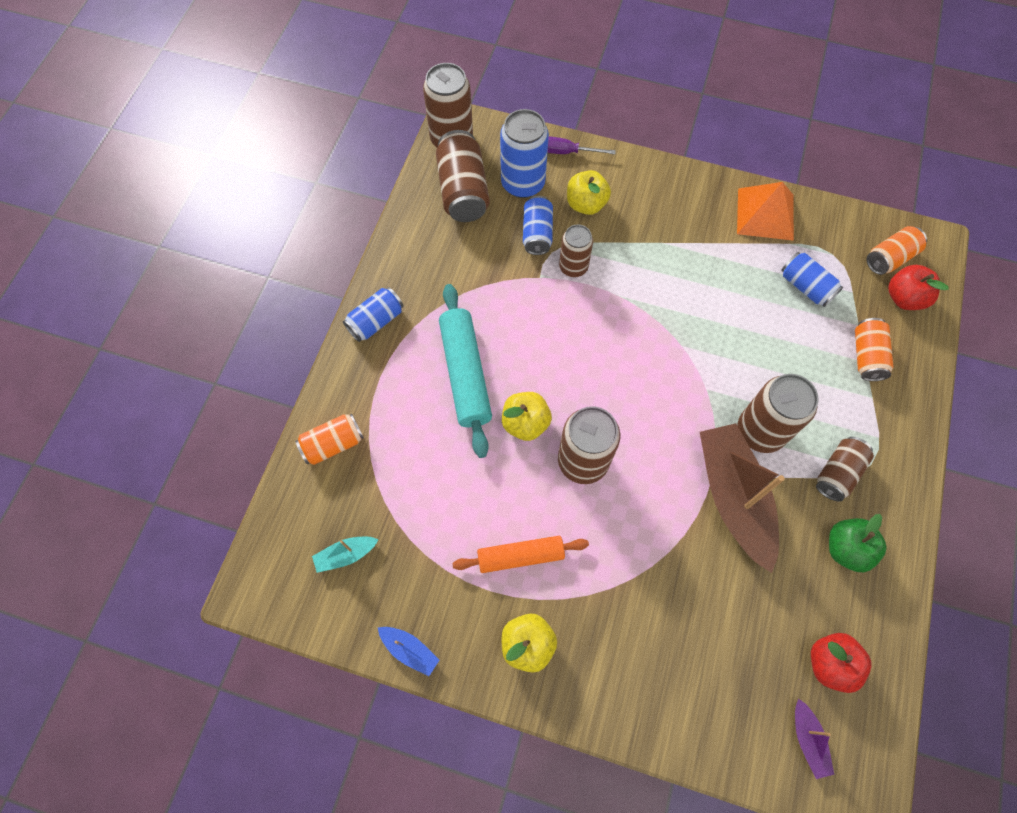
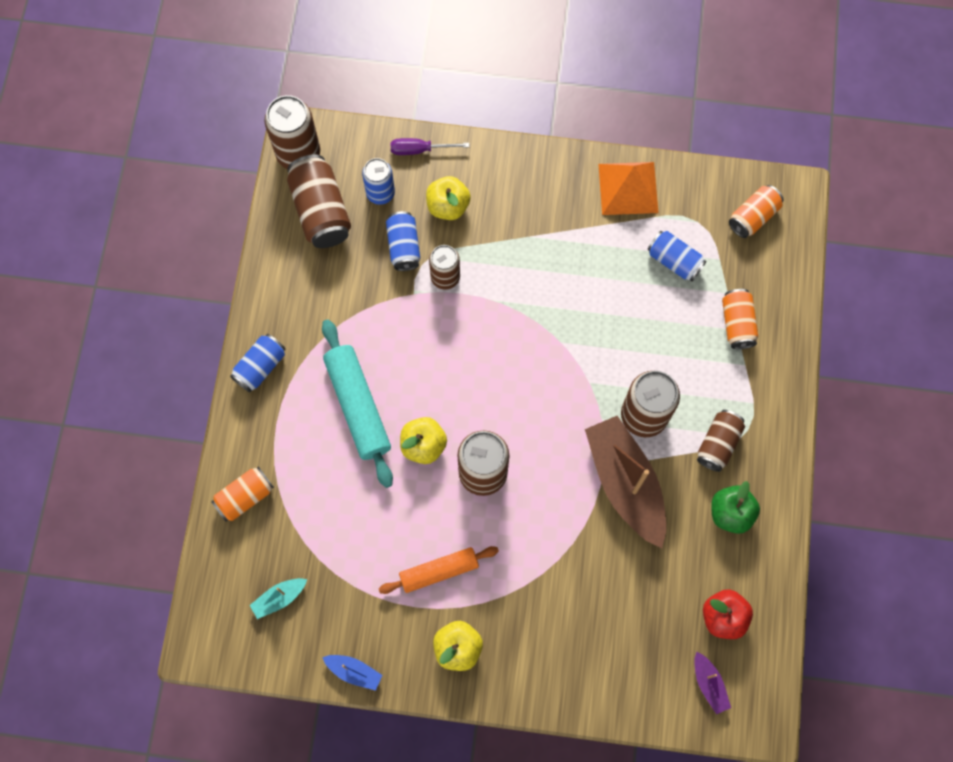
camera: 10 degrees left, 5 degrees up
(523, 183) = (380, 193): blue can -> blue can, size x0.63
(904, 298) = (769, 257): red apple -> none

